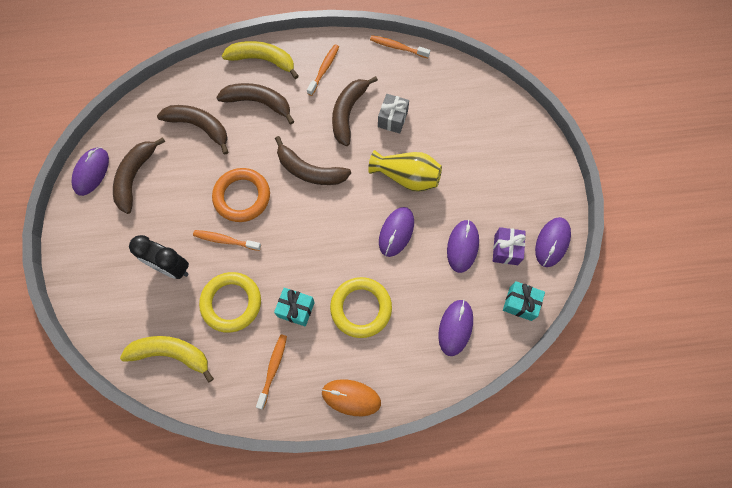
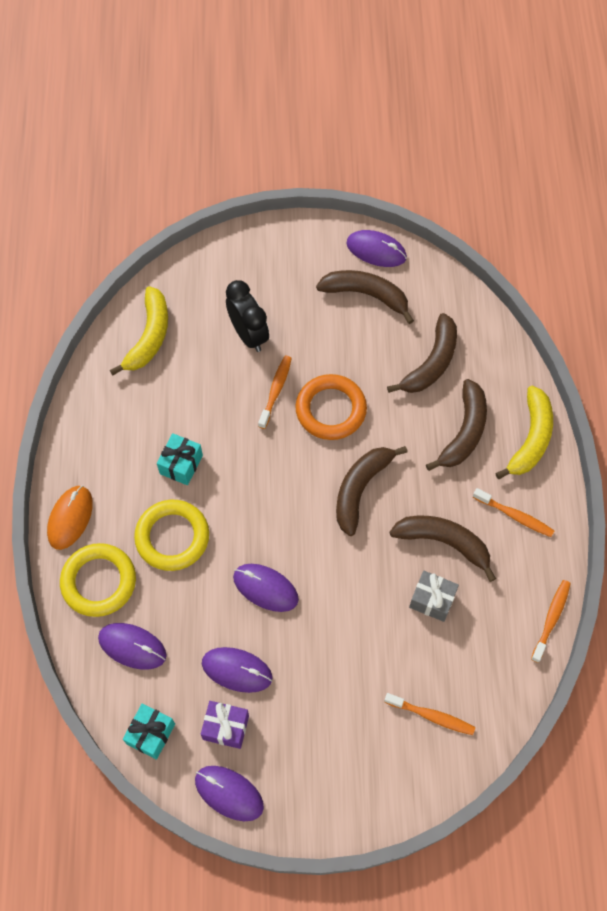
camera: 95 degrees right, 5 degrees down
(171, 267) = (249, 334): black clock -> black clock turned 120 degrees clockwise
(231, 303) = (198, 396): yellow ring -> yellow ring (99, 582)
(273, 369) = (116, 438): orange toothbrush -> orange toothbrush (432, 716)
(406, 177) = (342, 609): yellow vase -> none

